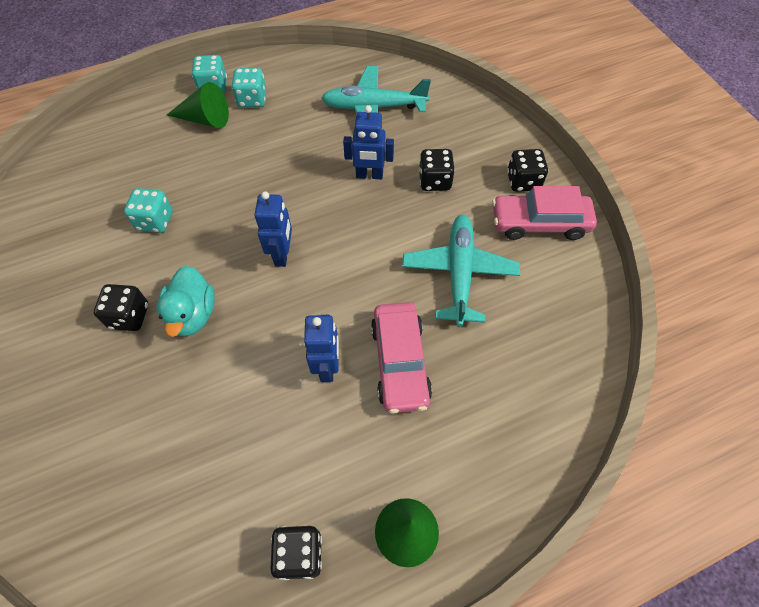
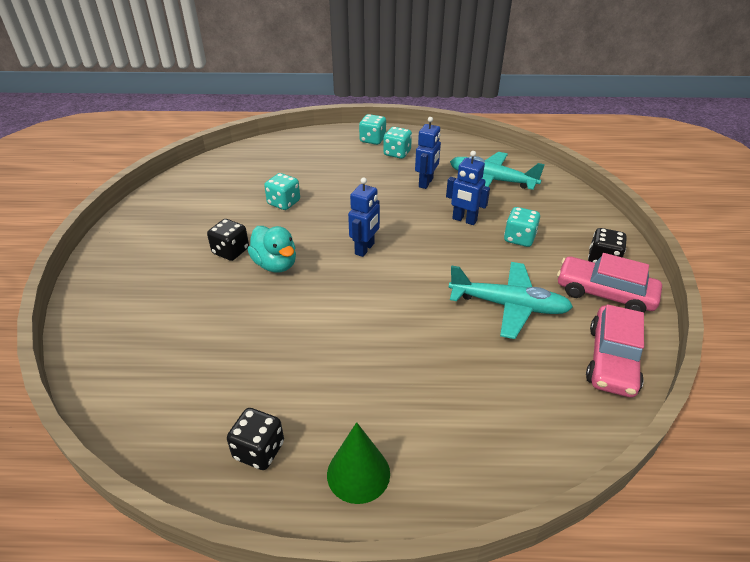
camera: 25 degrees right, 20 degrees down
(193, 314) = (275, 264): turquoise duck -> turquoise duck turned 60 degrees counterclockwise
(205, 119) = (355, 156): green cone -> none
(327, 367) = (358, 331): blue robot -> blue robot (426, 183)
(400, 362) = (421, 349): pink car -> pink car (612, 360)
(434, 181) = (519, 238): black dice -> turquoise dice
(459, 273) = (508, 305): turquoise plane -> turquoise plane turned 75 degrees clockwise

